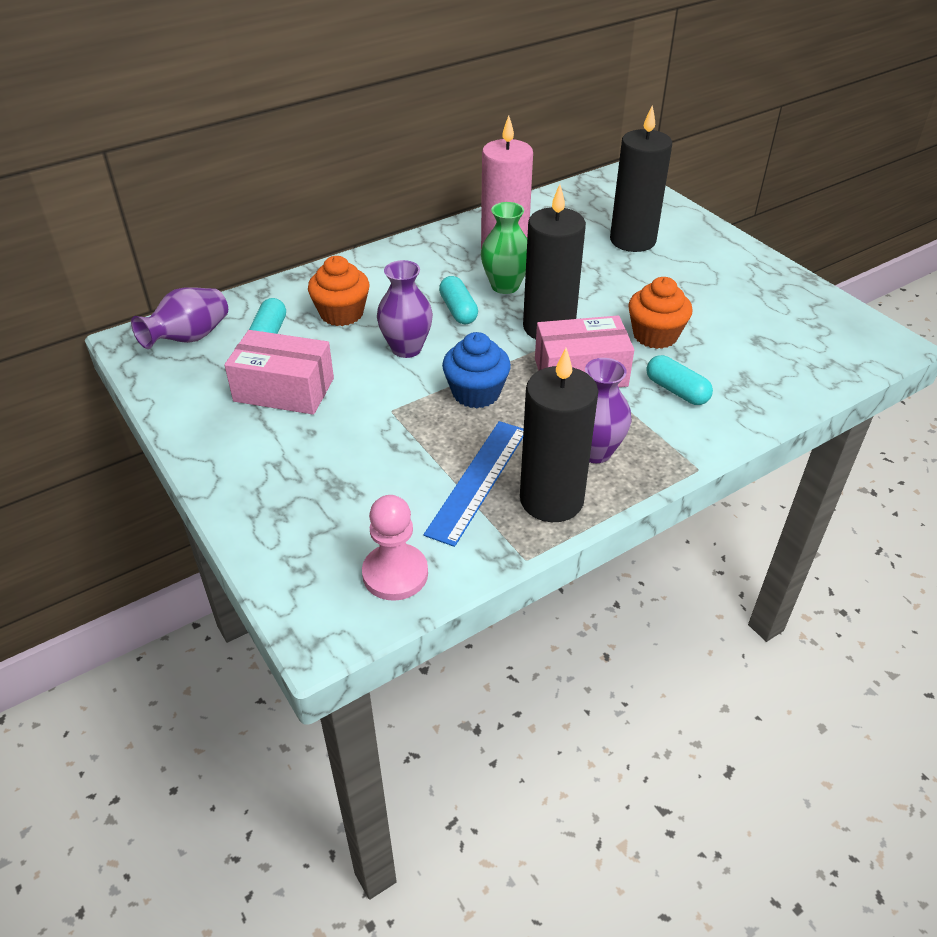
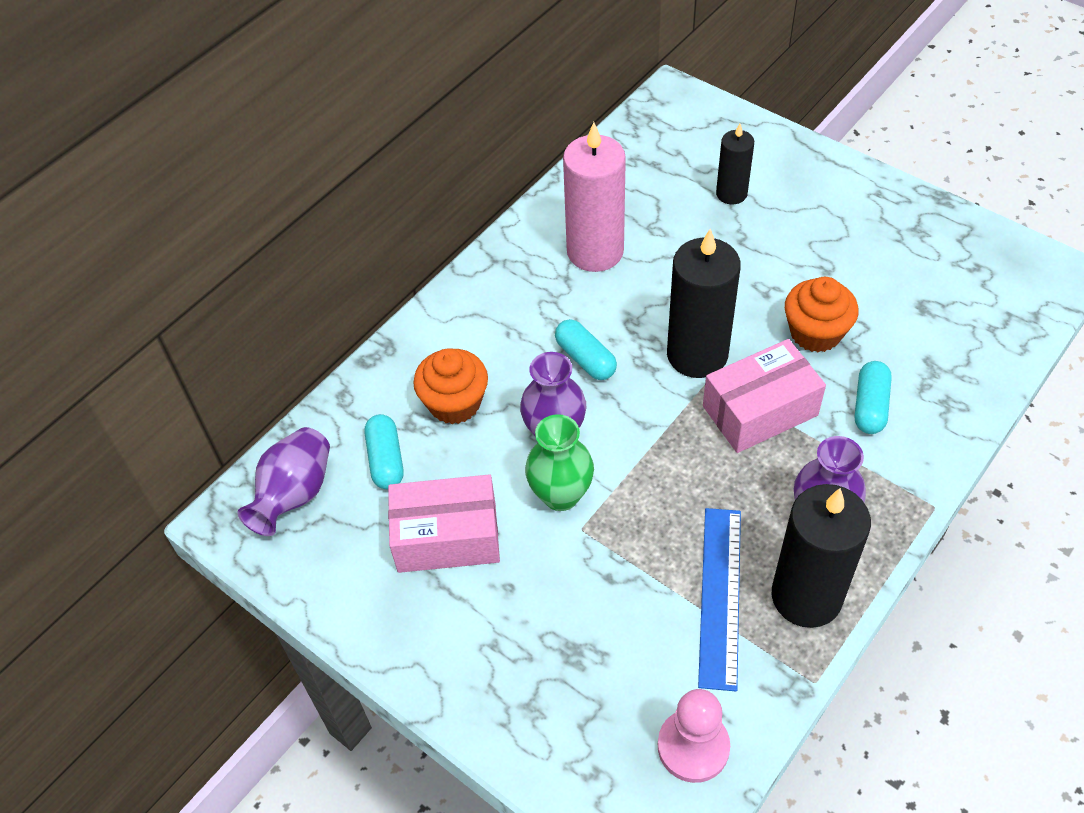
camera: 15 degrees left, 10 degrees up
(476, 393) = (662, 475): blue cupcake -> none
(505, 286) = (620, 306): green vase -> green vase (561, 495)
(632, 240) = (731, 194): black candle -> black candle, size x0.57
(676, 391) = (870, 406): turquoise capsule -> turquoise capsule turned 75 degrees clockwise

